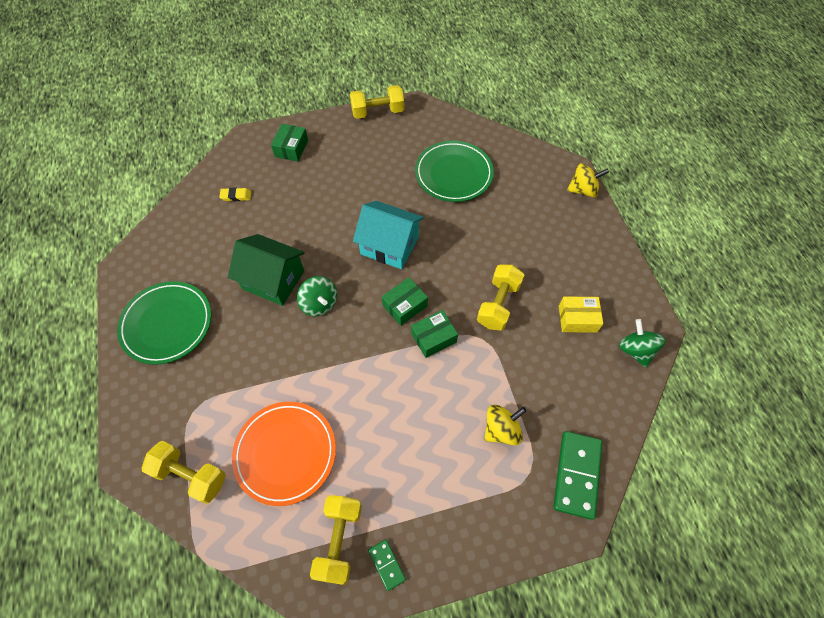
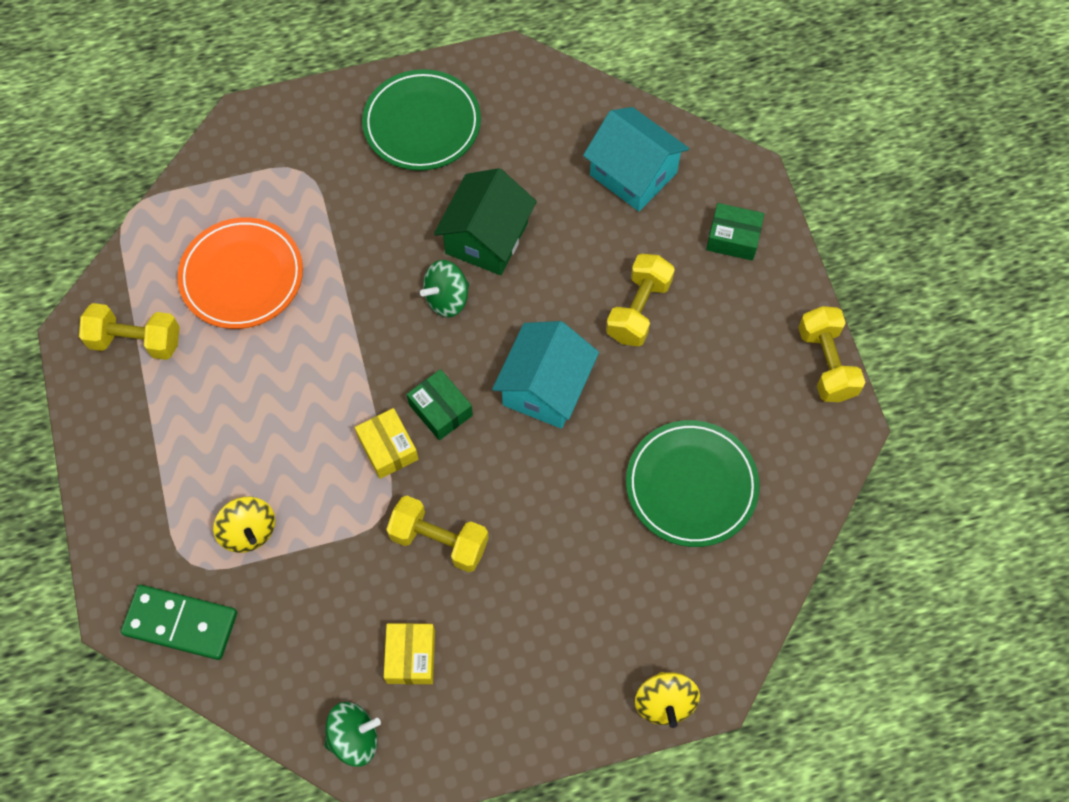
camera: 90 degrees right, 5 degrees up
(191, 475) = (225, 181): yellow dumbbell -> yellow dumbbell (638, 309)
(236, 196) = (633, 174): yellow eraser -> turquoise house
(386, 564) = (103, 392): green domino -> none
(433, 338) = (388, 448): green box -> yellow box

